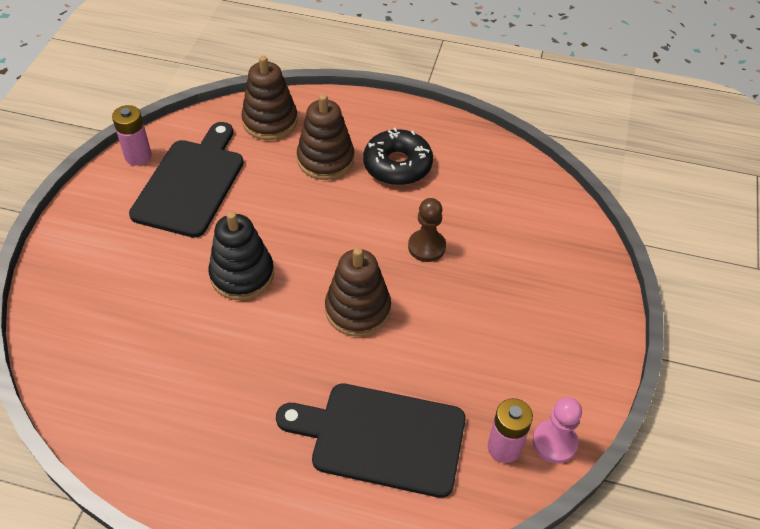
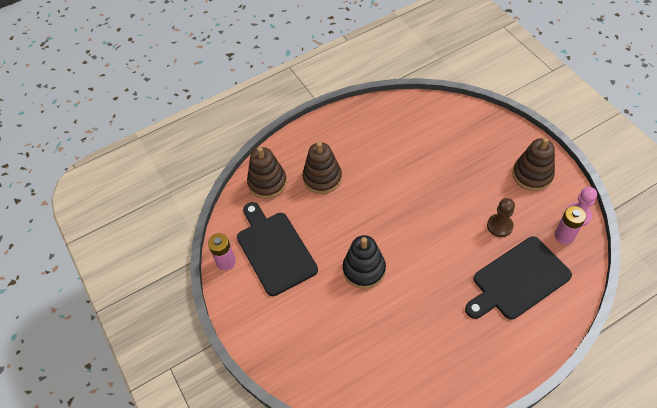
camera: 40 degrees left, 5 degrees up
(358, 309) = (435, 235): brown stacking toy -> brown stacking toy (532, 175)
(397, 165) = (359, 151): black donut -> none
(426, 247) = (424, 179): brown pawn -> brown pawn (499, 226)

